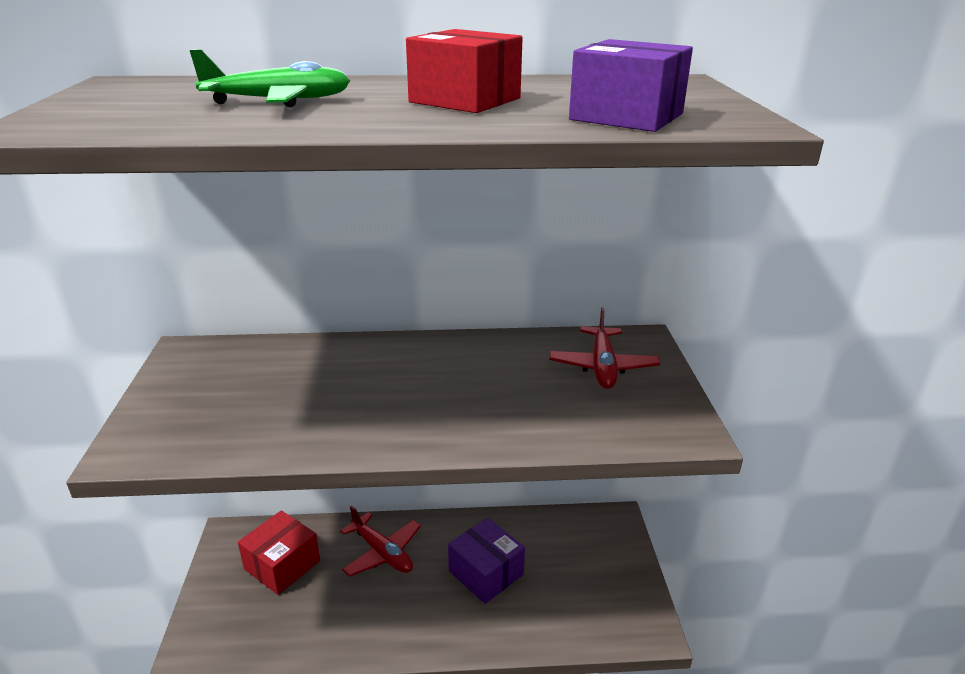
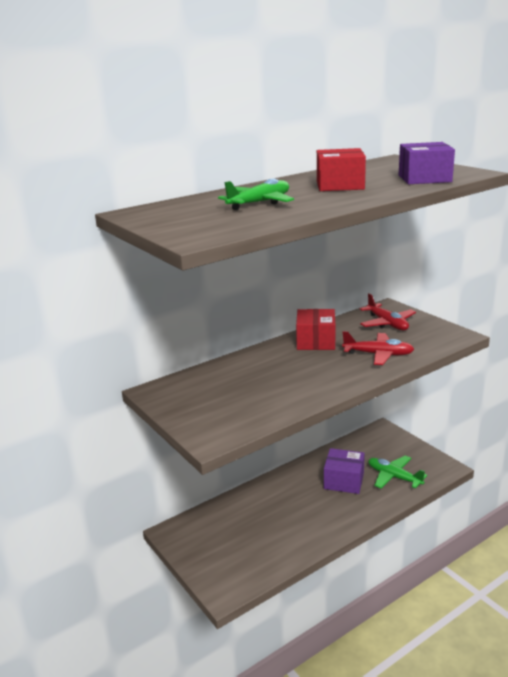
camera: 30 degrees left, 5 degrees down
(282, 565) = (225, 530): red box -> red box (315, 341)
(382, 553) = (277, 497): red plane -> red plane (378, 354)
(558, 604) = (394, 477): none -> green plane

